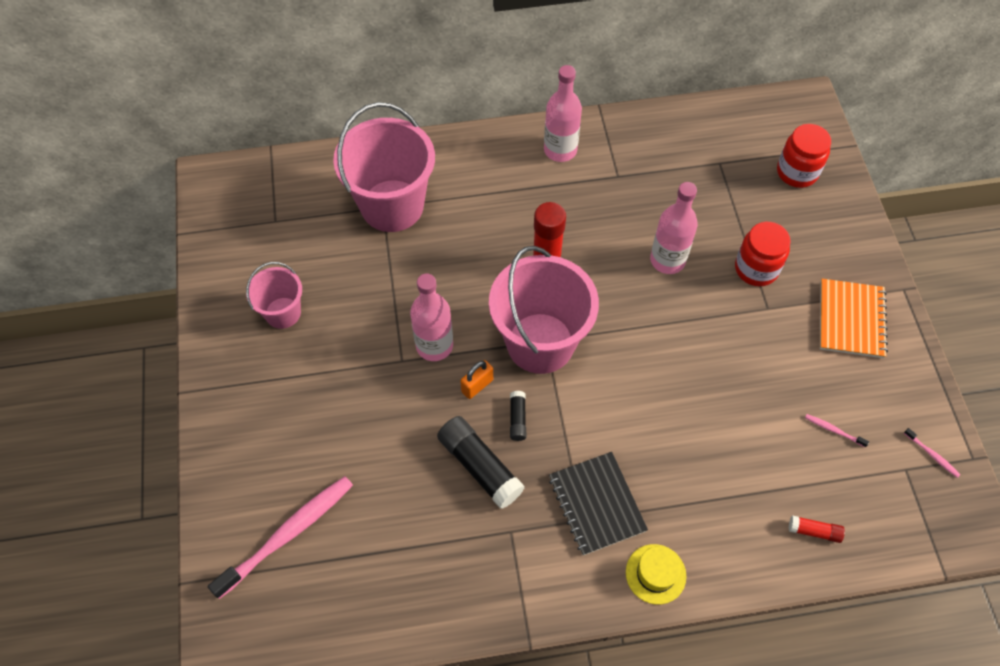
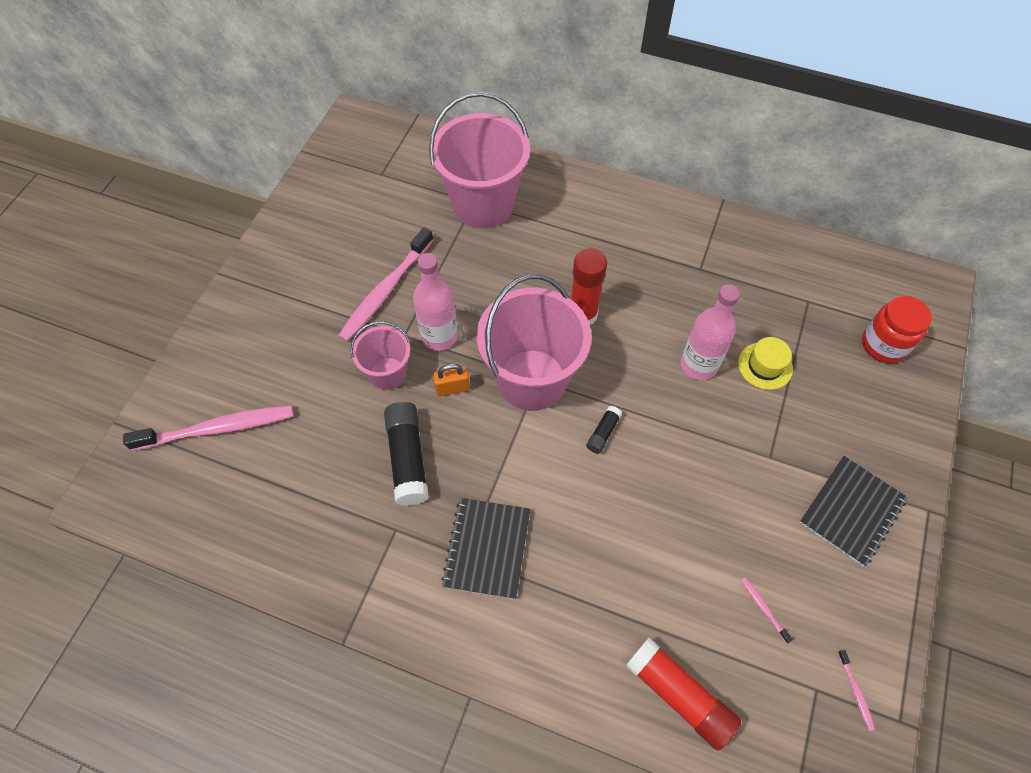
camera: 30 degrees right, 0 degrees up
(283, 313) = (337, 249): pink bucket -> pink bucket (388, 373)
(357, 328) = (386, 290): none -> pink toothbrush
(517, 419) = (467, 435): black glue stick -> black glue stick (603, 433)
(560, 150) = (661, 223): pink bottle -> none
(655, 574) = (498, 644): yellow hat -> yellow hat (765, 366)
(756, 269) = (782, 414): red jar -> none
(814, 531) = (679, 695): red glue stick -> red glue stick, size x1.99
(851, 319) = (851, 511): orange notebook -> black notebook

